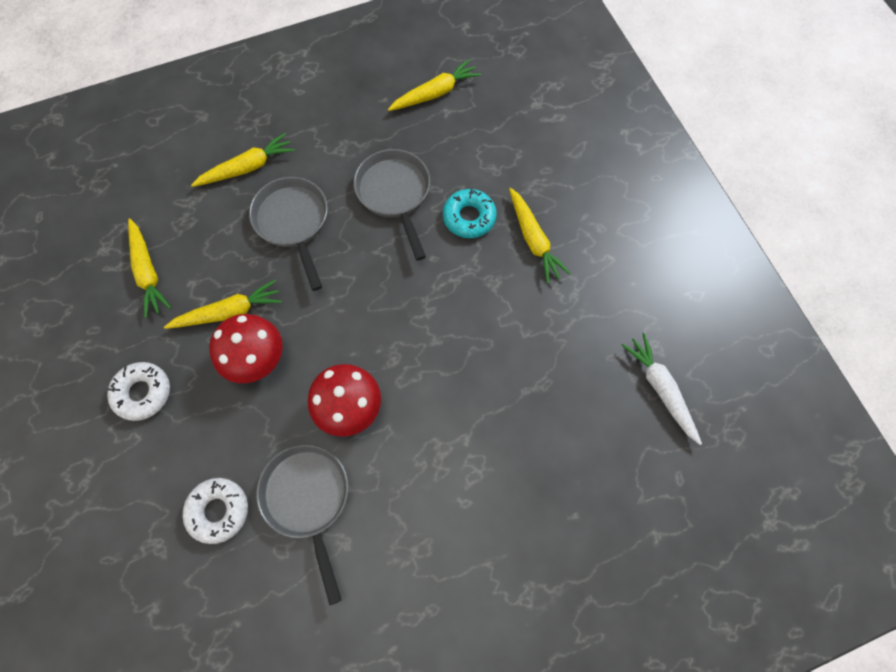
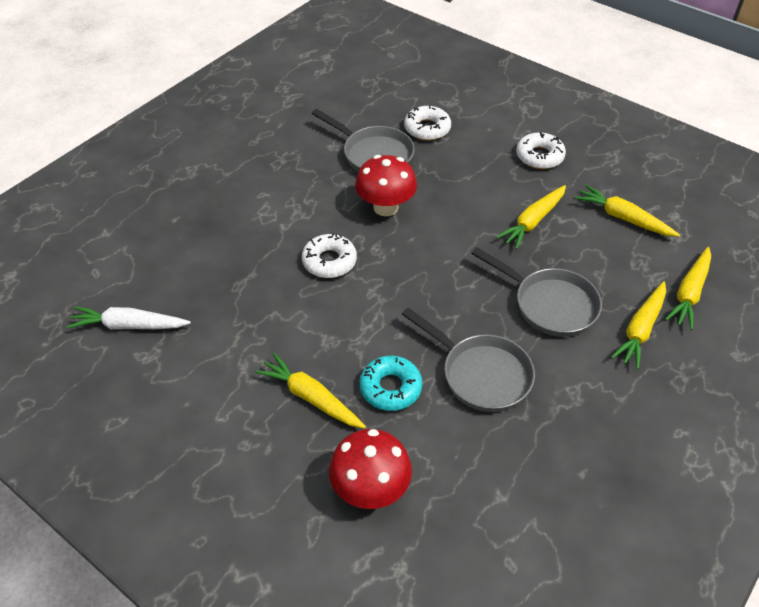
camera: 150 degrees right, 20 degrees down
(256, 360) = (481, 204): red mushroom -> red mushroom (370, 489)
(435, 93) = (532, 514): yellow carrot -> yellow carrot (689, 293)
(445, 367) = (329, 261): none -> white donut
(660, 389) = (129, 325): white carrot -> white carrot turned 150 degrees clockwise

